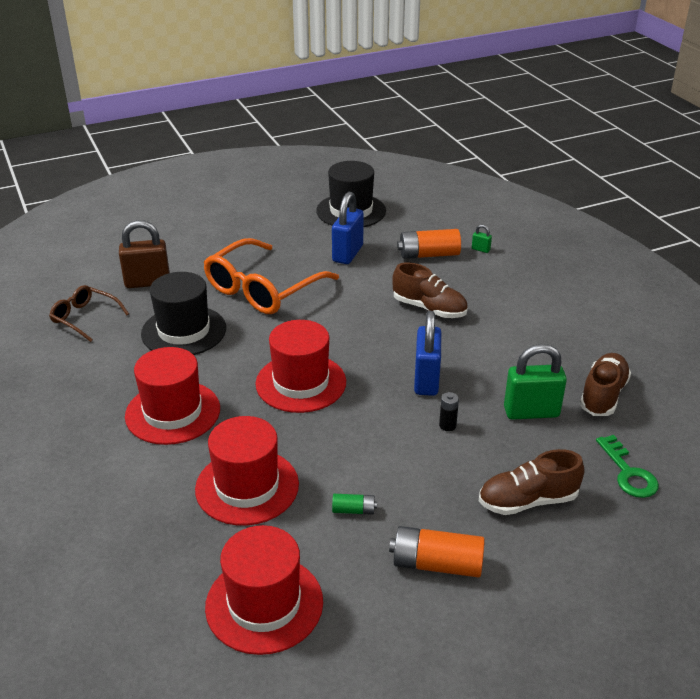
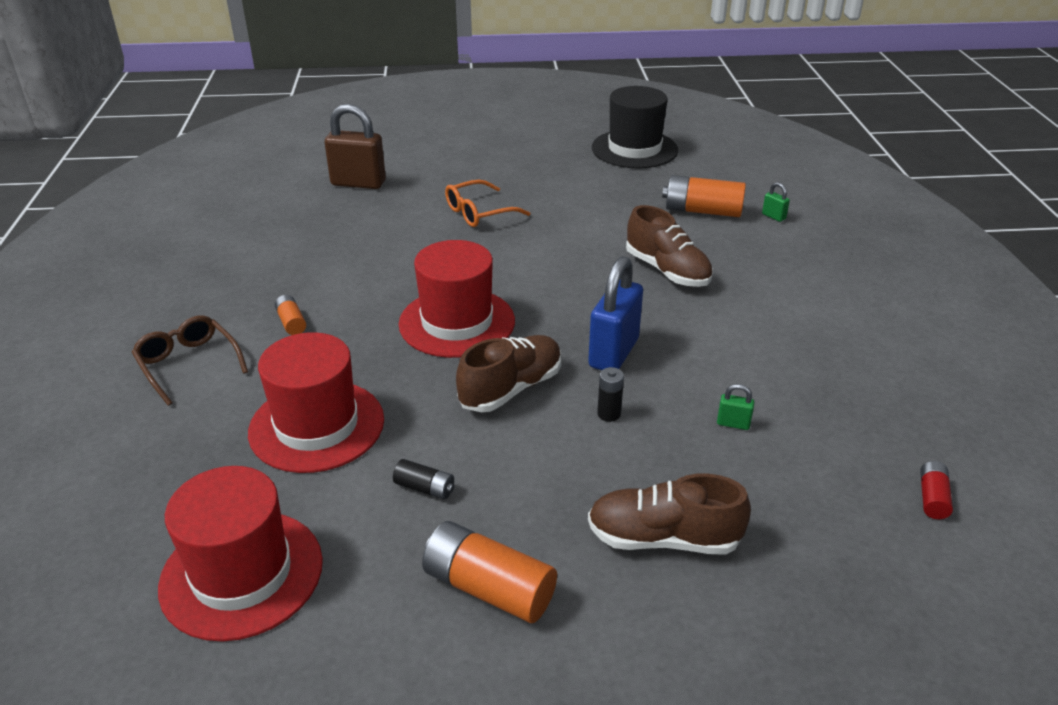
camera: 20 degrees right, 0 degrees up
(84, 318) = (269, 206): brown glasses -> brown glasses (188, 364)
(173, 412) = (291, 322): red hat -> orange battery
(184, 331) = (362, 240): black hat -> none
(262, 289) = (479, 213): orange glasses -> orange glasses, size x0.54
(347, 254) = (602, 193): blue padlock -> none
(354, 510) = (425, 488): green battery -> black battery
(531, 412) = (733, 424): green padlock -> green padlock, size x0.43
(603, 395) = (849, 426): brown shoe -> brown shoe (511, 389)
(628, 473) = (834, 539): green key -> none
(672, 431) = (932, 498): none -> red battery

